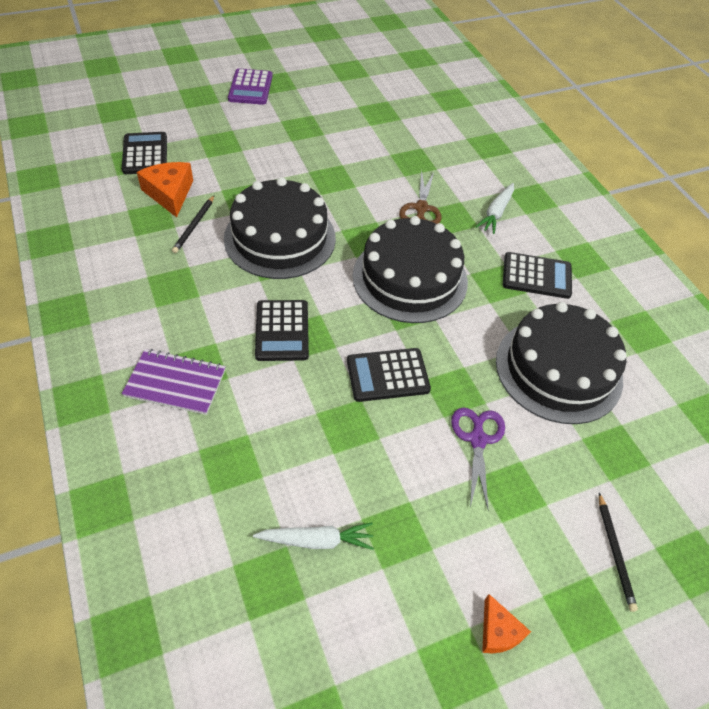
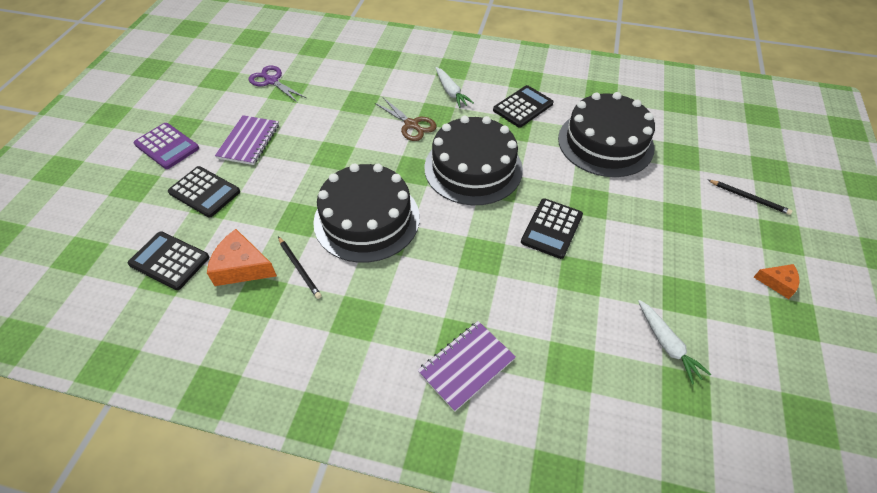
camera: 50 degrees left, 0 degrees up
(282, 331) = (465, 267): black calculator -> black calculator (204, 192)
(298, 124) = (249, 141): none -> purple notebook
(316, 540) = (667, 344): white carrot -> white carrot turned 120 degrees clockwise
(477, 439) = (635, 212): purple scissors -> purple scissors (271, 81)

